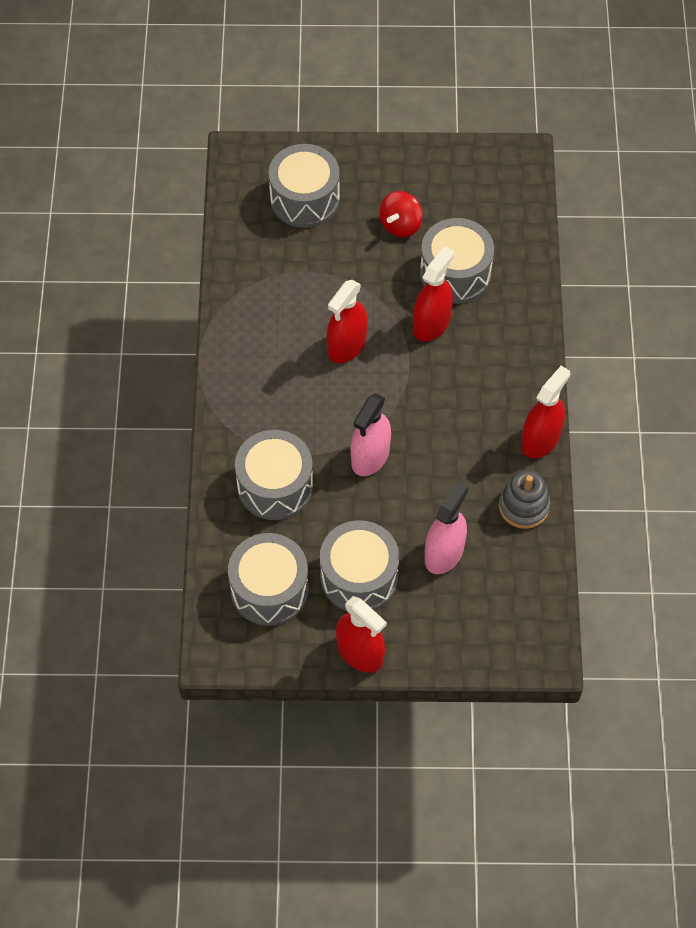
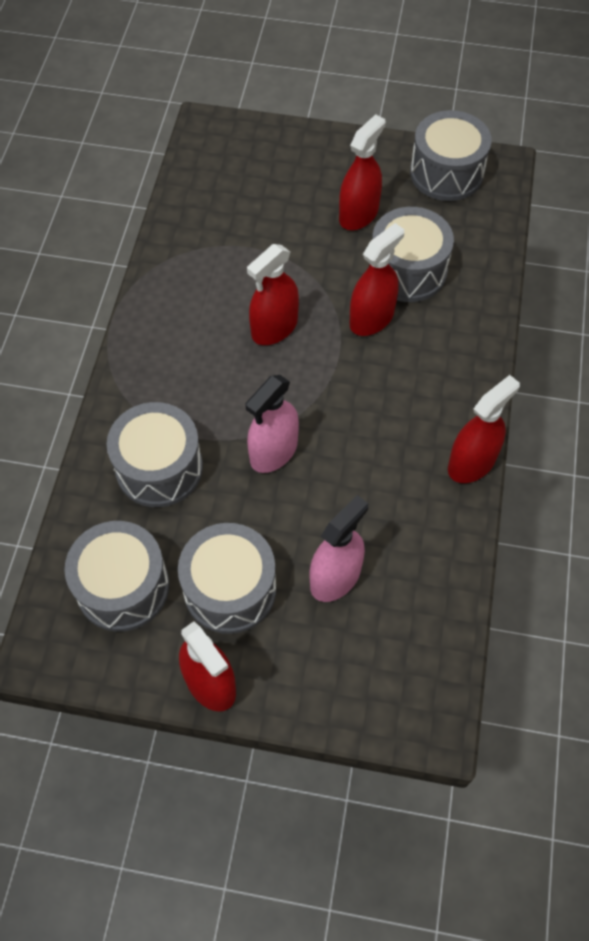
camera: 10 degrees right, 0 degrees up
(304, 199) = (264, 176): grey drum -> grey drum (446, 173)
(400, 225) = (358, 214): red spinning top -> red spray bottle
(523, 506) = (439, 536): grey stacking toy -> none

